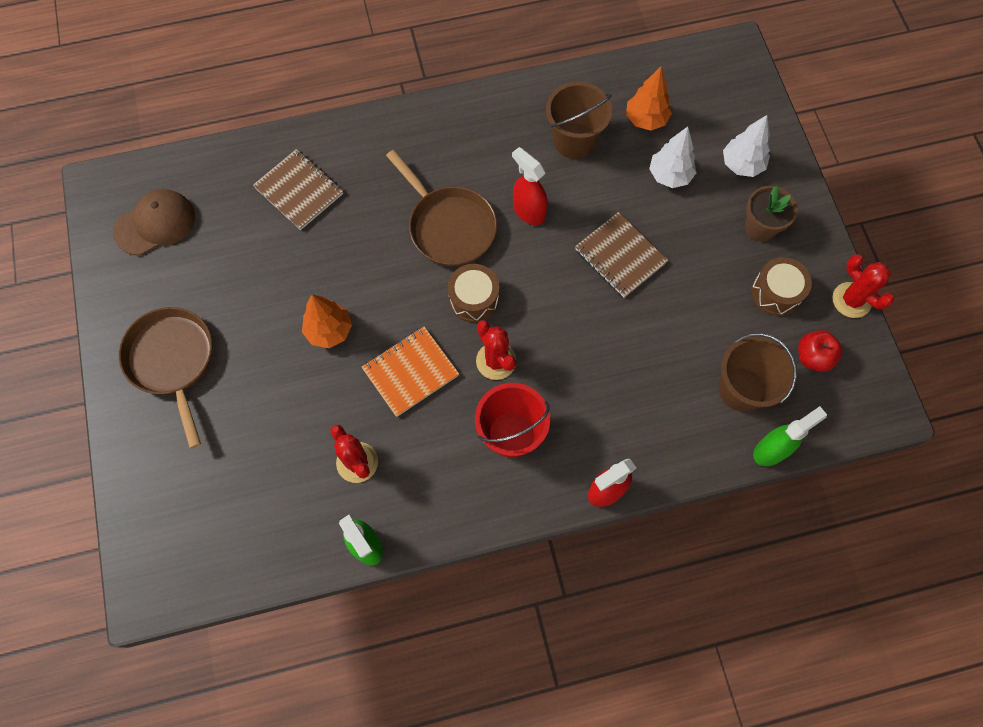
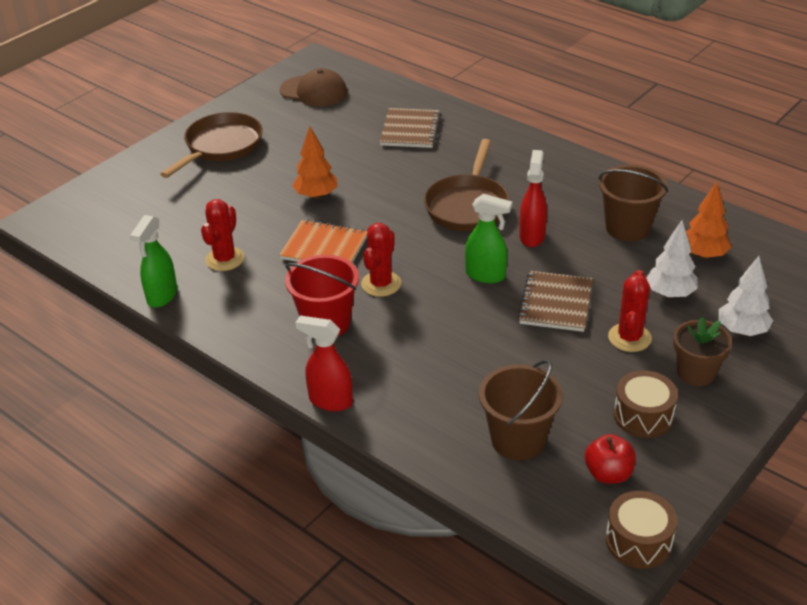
camera: 55 degrees right, 30 degrees down
(474, 299) = (421, 247): brown drum -> brown drum (638, 541)
(771, 450) = (479, 490): green spray bottle -> green spray bottle (486, 275)
(851, 300) = (703, 473): red cactus -> red cactus (629, 338)

